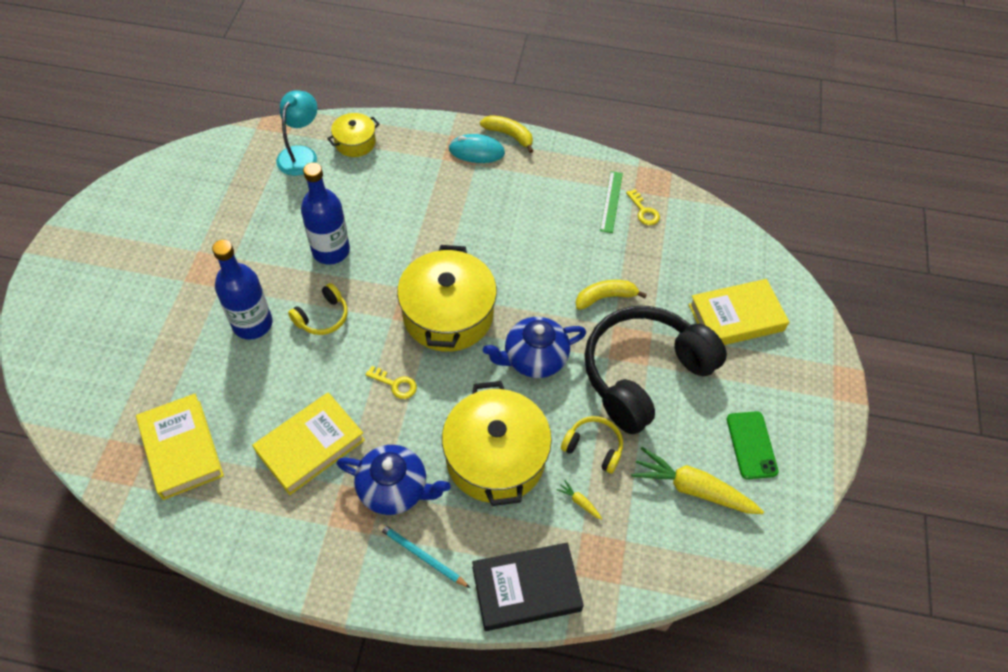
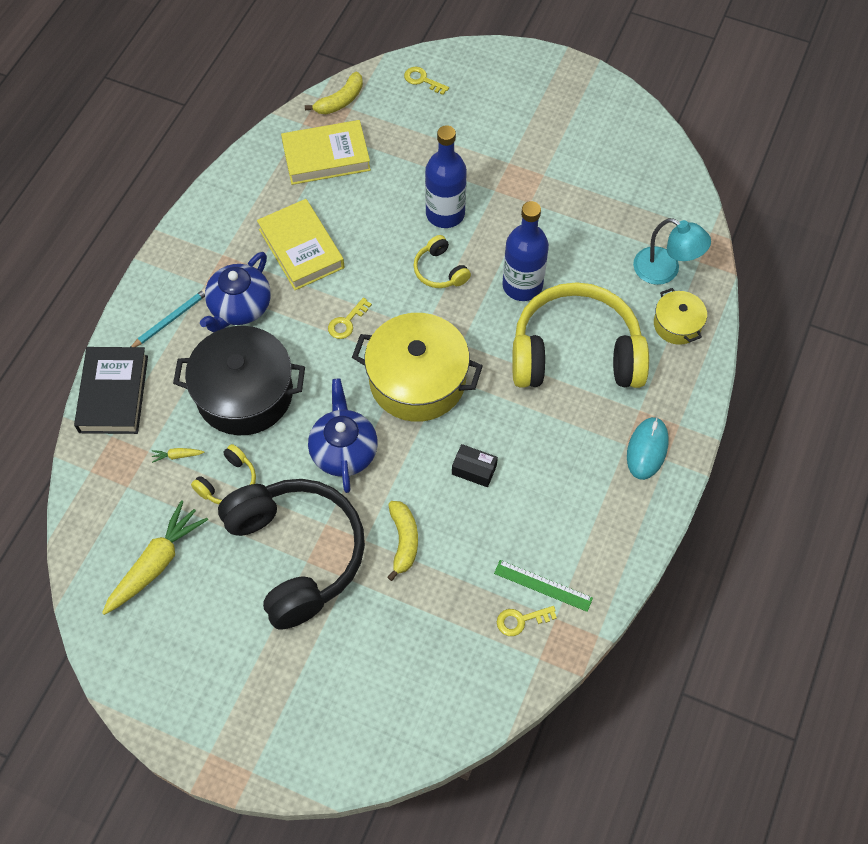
camera: 105 degrees right, 5 degrees up
(67, 375) = (422, 80): none -> yellow key
(396, 205) = (575, 353): none -> yellow headphones
(495, 457) = (244, 393): yellow pot -> black pot
(509, 135) = (670, 491): yellow banana -> yellow banana (340, 101)
(525, 259) = (474, 470): none -> black box
(579, 502) = (177, 456): yellow carrot -> yellow carrot turned 150 degrees counterclockwise
(736, 317) = (342, 679): yellow book -> none
(751, 445) = (183, 638): green phone -> none

